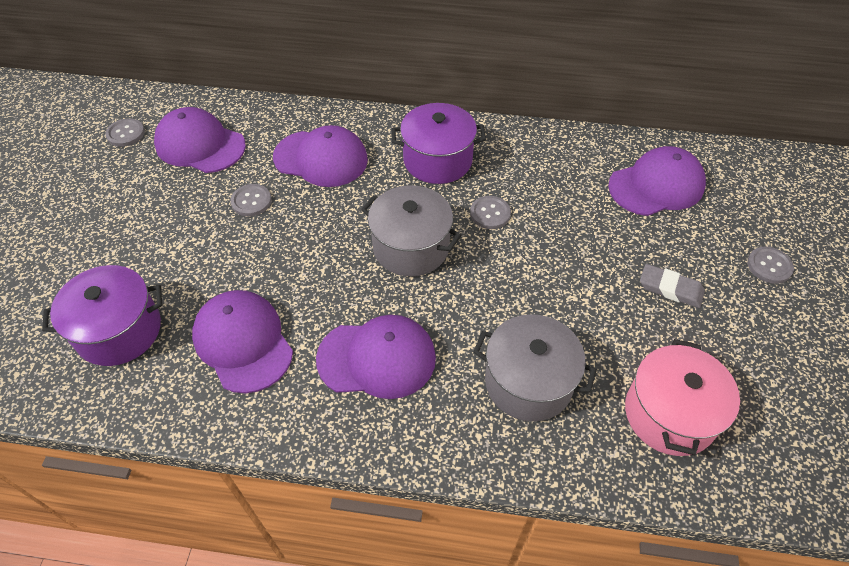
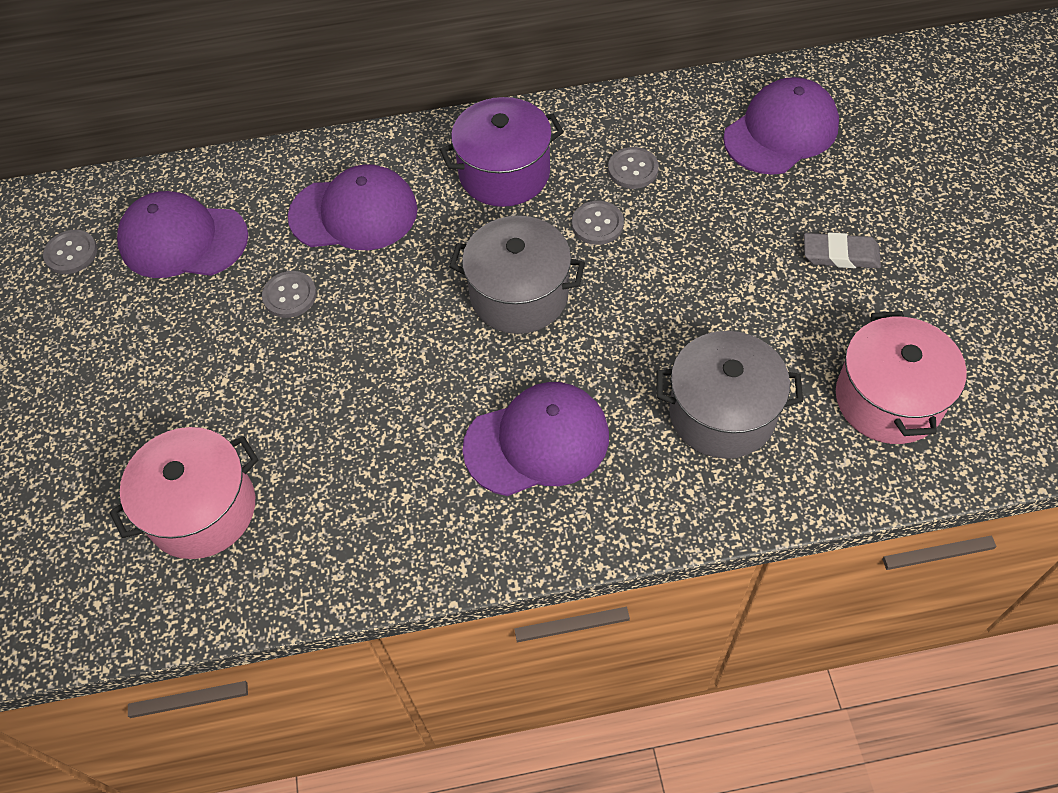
camera: 15 degrees left, 5 degrees up
(119, 330) = (202, 509): purple pot -> pink pot
(243, 342) = (366, 474): purple cap -> none
(769, 266) = (940, 194): grey button -> grey button (633, 169)

